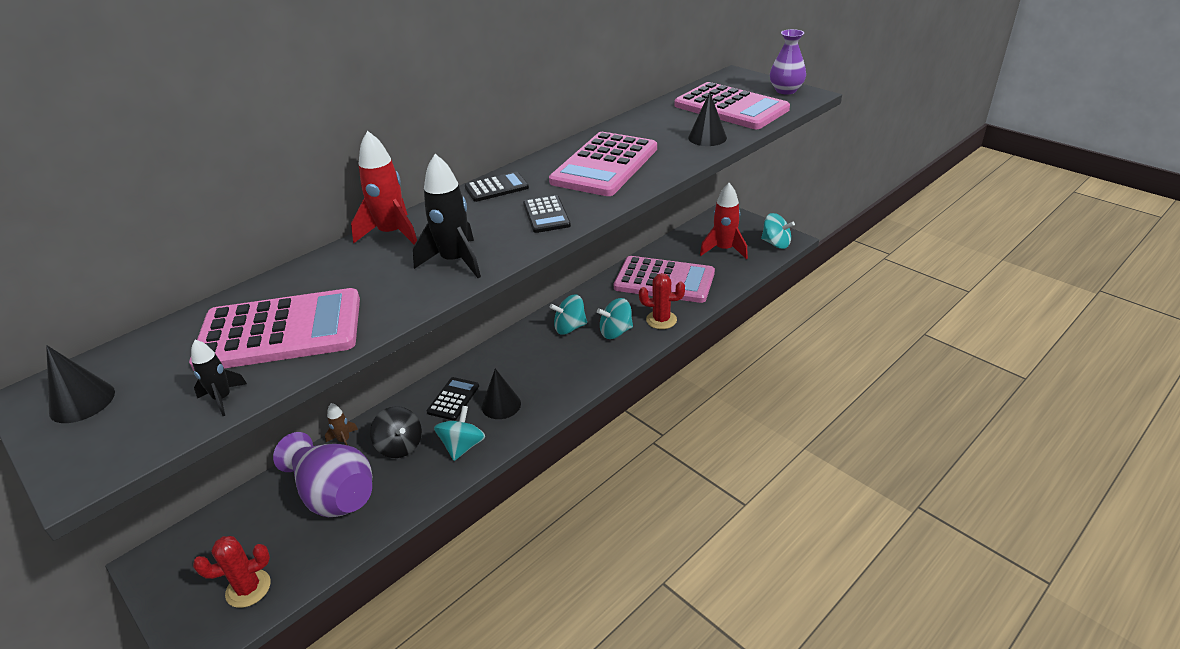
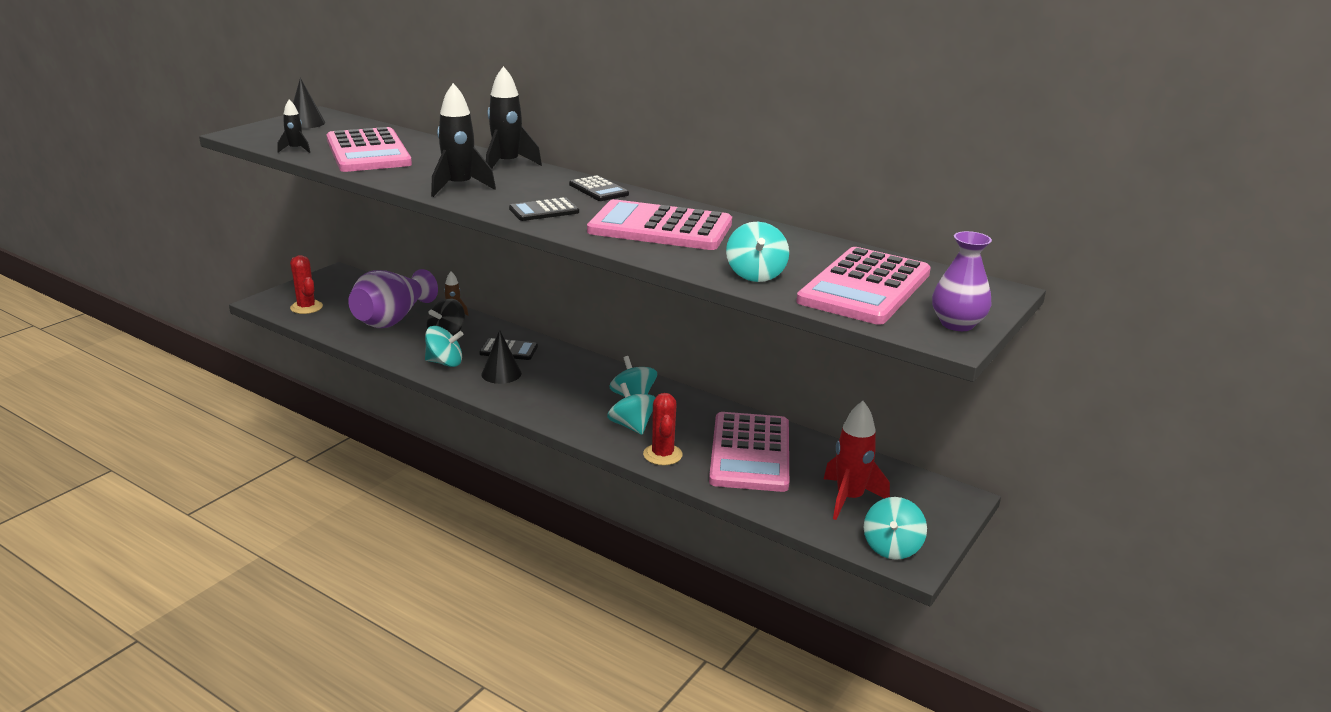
camera: 75 degrees right, 10 degrees down
(392, 234) = (507, 164): red rocket -> black rocket
(707, 137) = (755, 274): black cone -> turquoise spinning top

